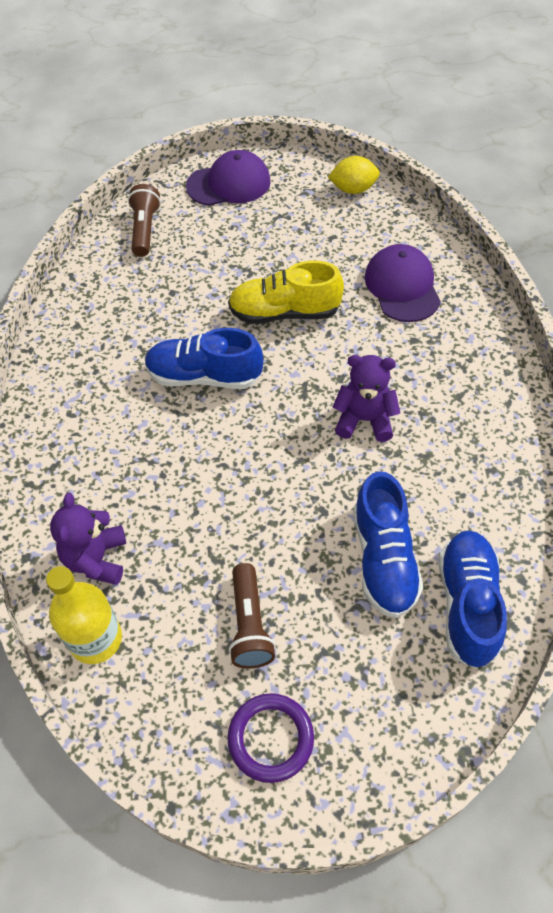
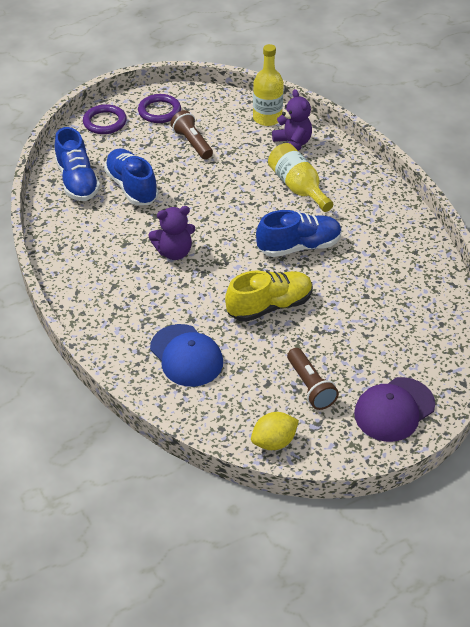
camera: 155 degrees right, 10 degrees down
(144, 470) = (298, 187): none -> yellow bottle
(145, 229) = (430, 339): brown flashlight -> brown flashlight (310, 386)
(383, 748) = (105, 122): none -> purple ring
(402, 286) = (186, 355): purple cap -> blue cap

